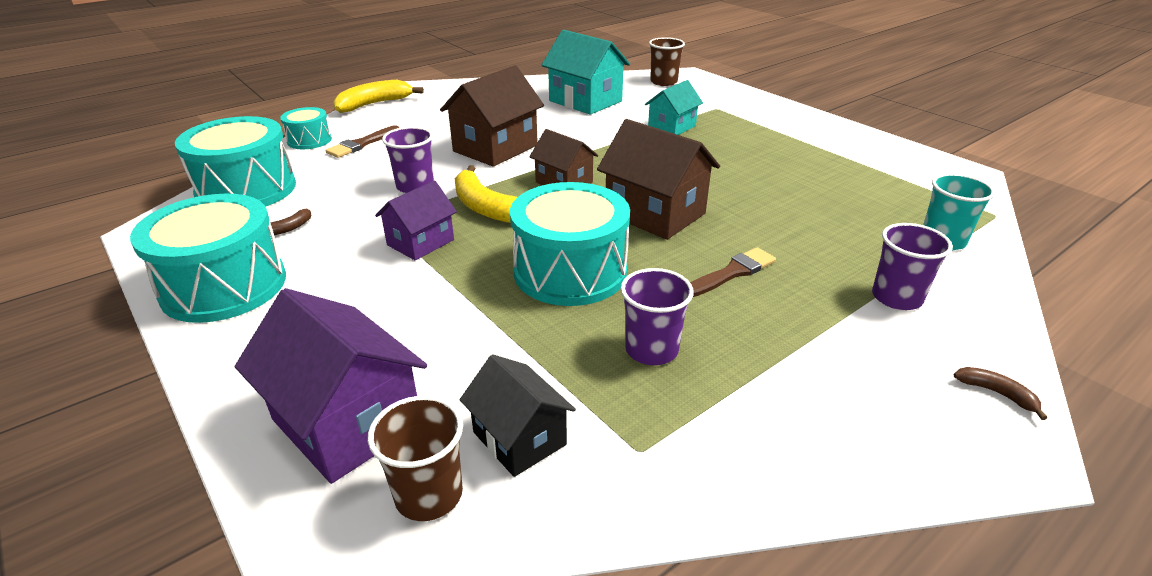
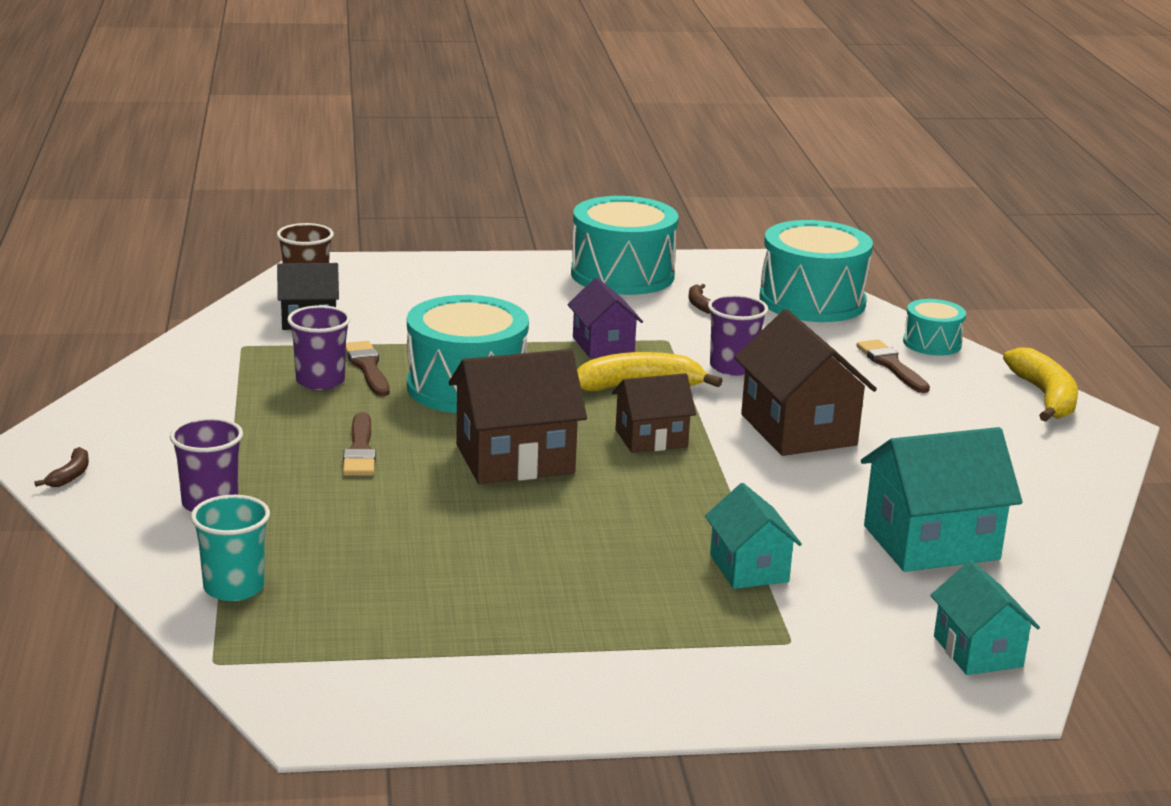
camera: 120 degrees right, 10 degrees down
(347, 422) = (399, 284): purple house -> none
(592, 337) = (367, 367): none -> brown brush
(663, 82) = (978, 651): brown cup -> turquoise house
(996, 393) = (70, 475): brown banana -> brown banana turned 60 degrees counterclockwise

